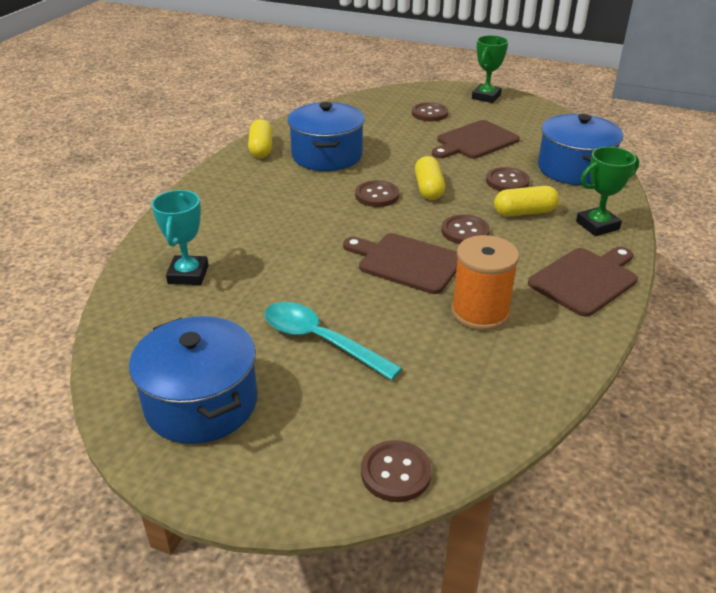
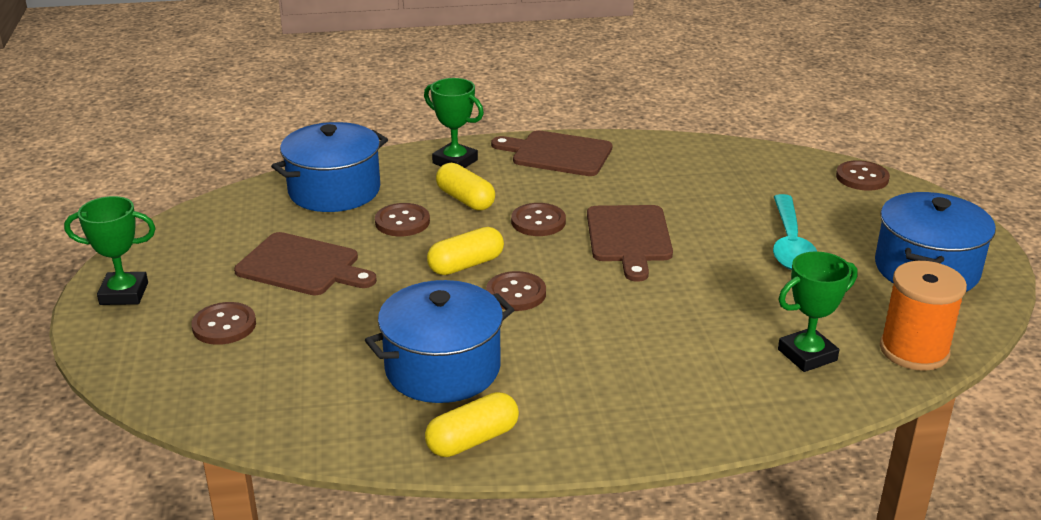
camera: 120 degrees left, 5 degrees down
(188, 274) = (807, 355): turquoise trophy -> green trophy
(480, 312) = (660, 187): orange spool -> orange spool (914, 350)

